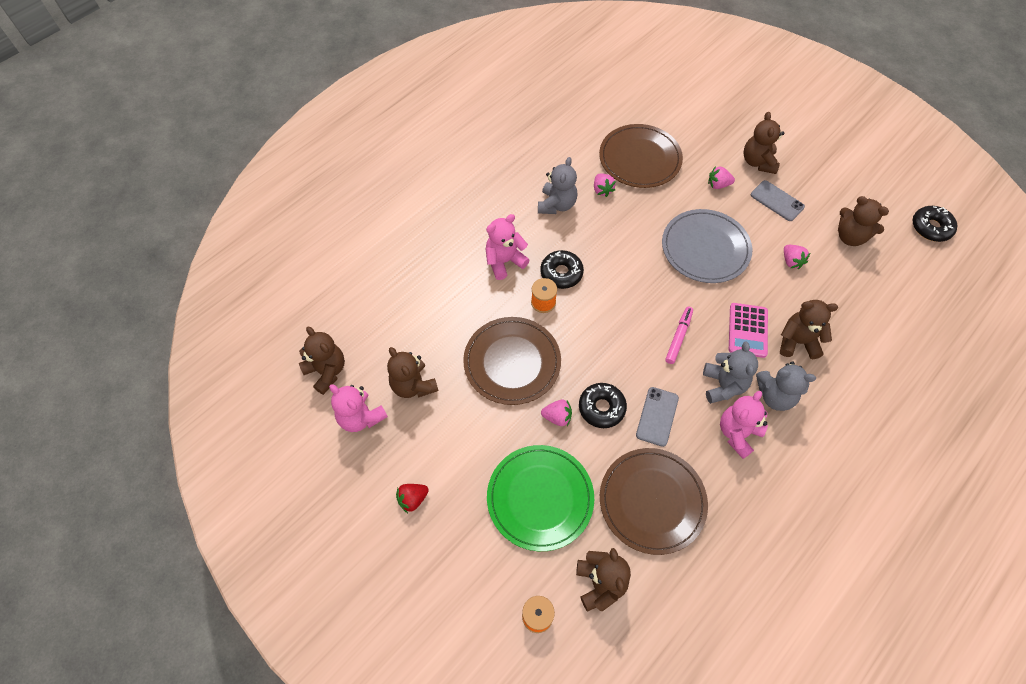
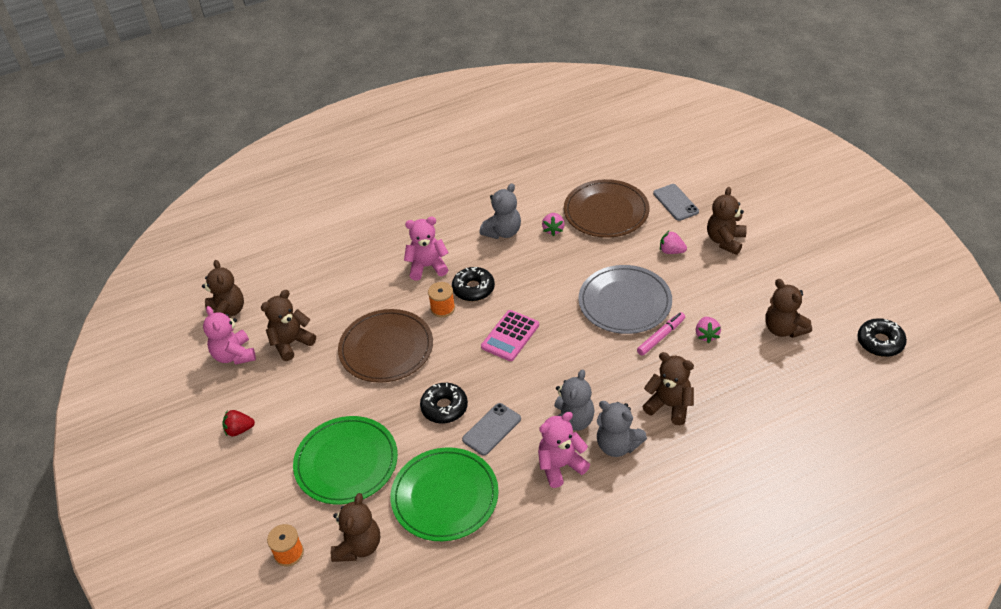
camera: 25 degrees right, 15 degrees down
(413, 385) = (291, 343): brown teddy bear -> brown teddy bear turned 60 degrees clockwise
(557, 417) = (400, 403): pink strawberry -> none
(652, 501) = (445, 496): brown plate -> green plate
(678, 337) = (552, 370): pink marker -> pink marker (661, 337)
(748, 330) = (624, 382): pink calculator -> pink calculator (510, 336)
(777, 201) = (724, 279): grey phone -> grey phone (675, 202)

